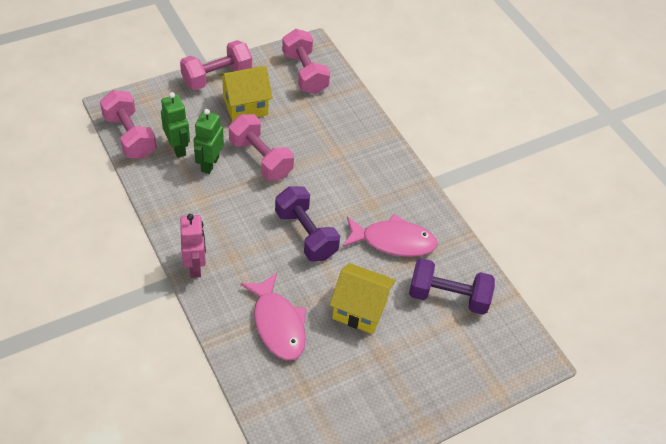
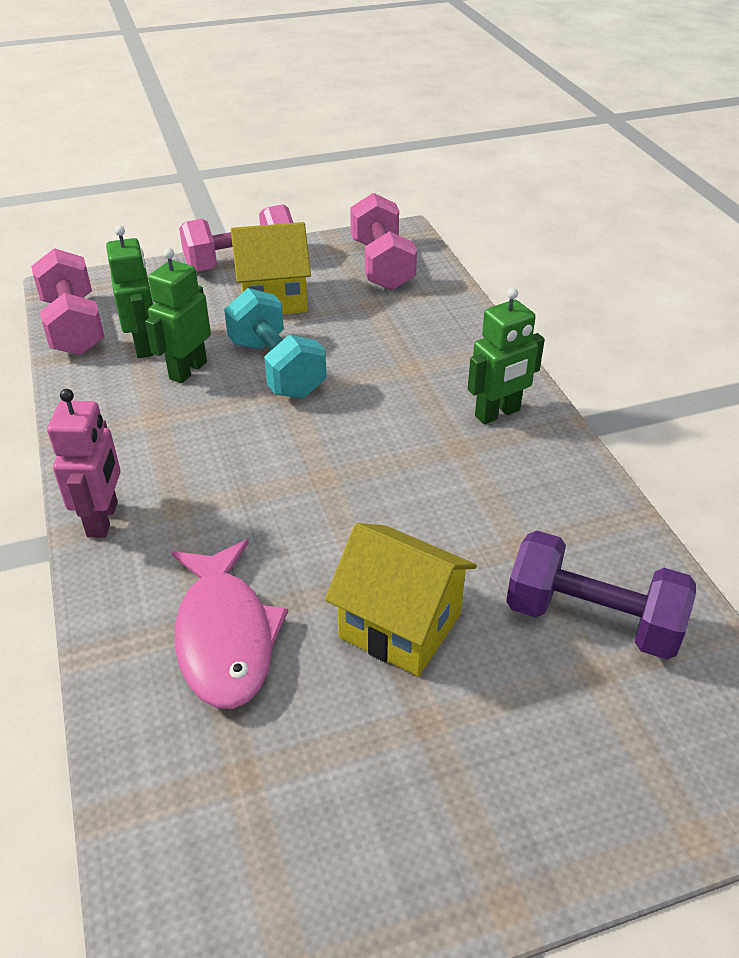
camera: 15 degrees right, 10 degrees down
(260, 158) = (276, 368): pink dumbbell -> turquoise dumbbell
(306, 234) = (324, 485): purple dumbbell -> none
(389, 180) = (497, 413): none -> green robot
(393, 241) = (491, 510): pink fish -> none

